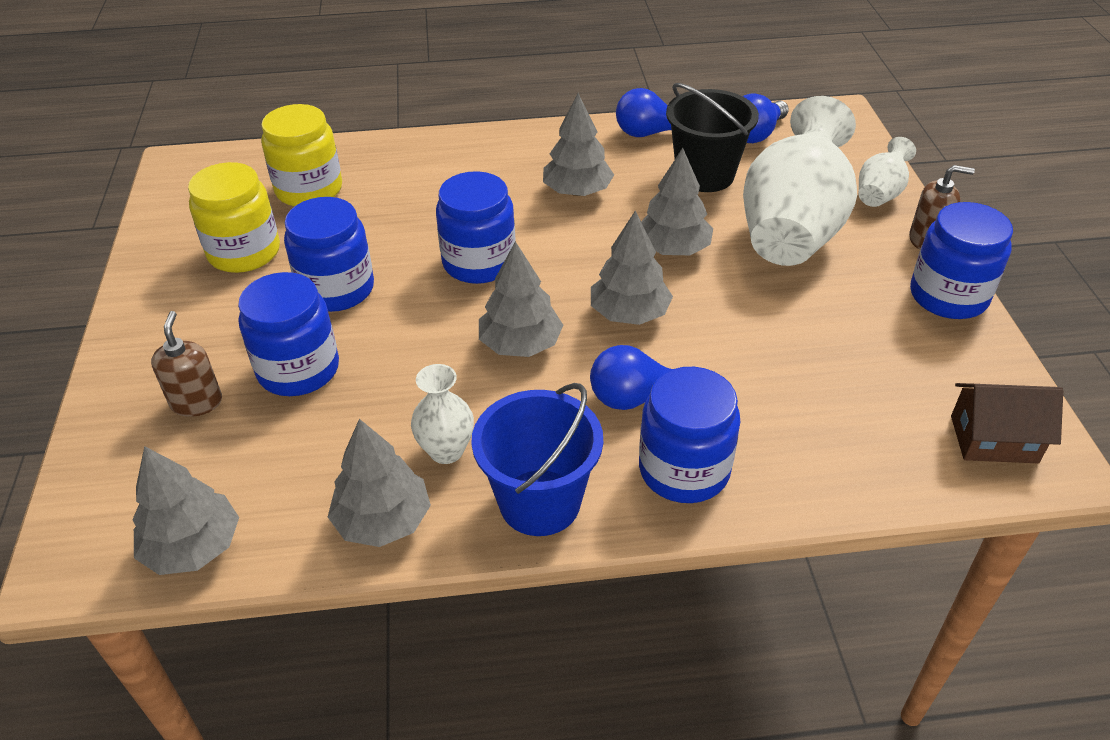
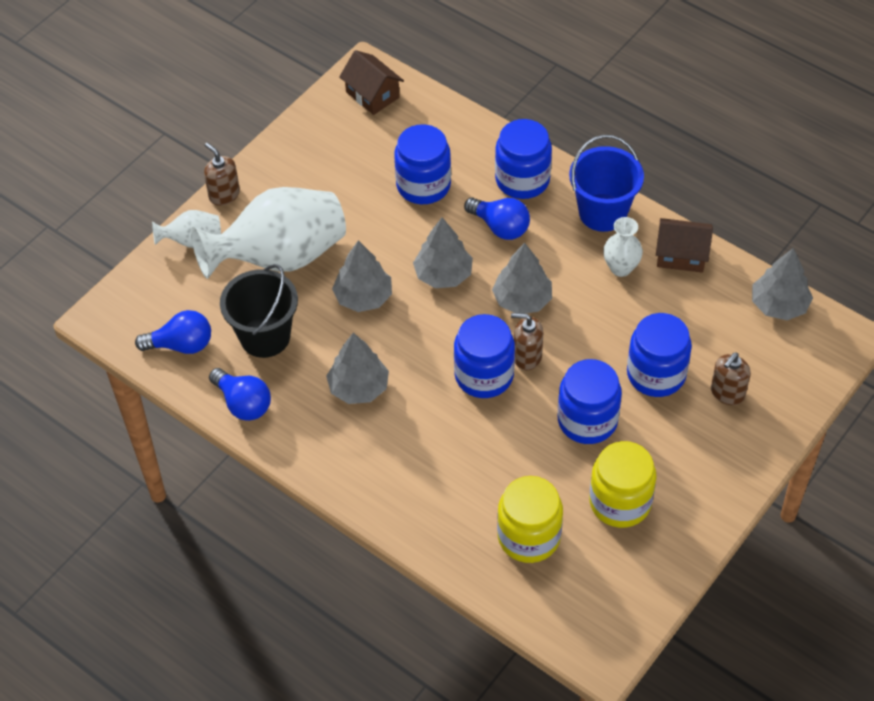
camera: 135 degrees left, 10 degrees up
(383, 520) = (681, 255): grey tree -> brown house
(455, 301) = (527, 357): none -> brown soap dispenser
(948, 296) = (272, 160): blue jar -> blue jar (423, 185)

